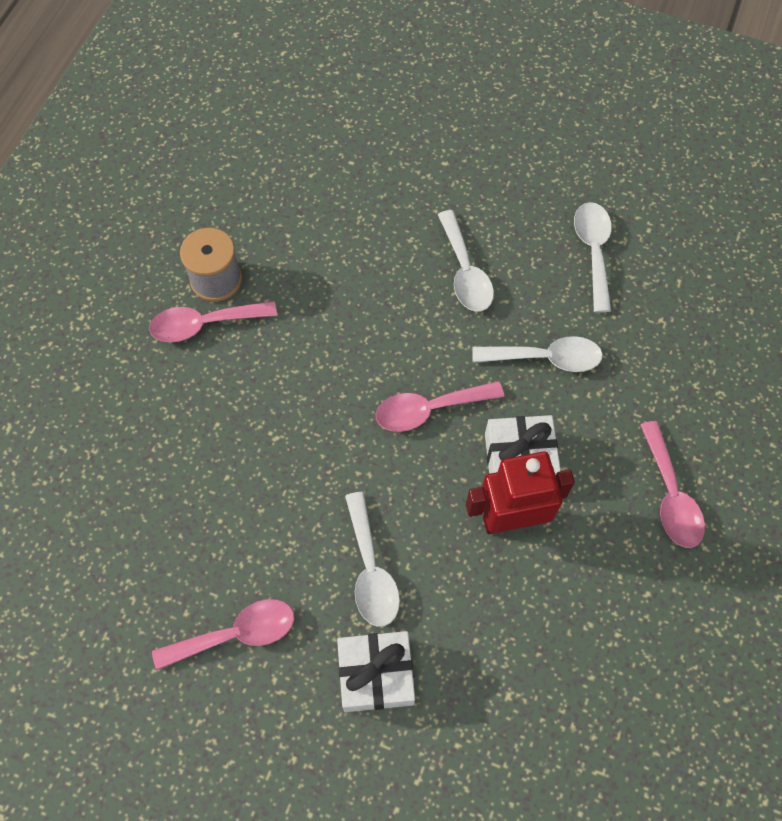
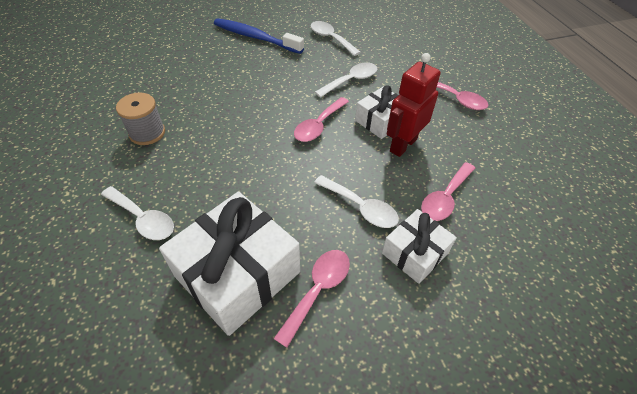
camera: 40 degrees left, 15 degrees down
(174, 552) = (238, 274): none -> white gift
(204, 324) = (157, 155): pink spoon -> pink spoon (445, 198)
(465, 272) = (282, 70): white spoon -> white spoon (143, 219)
(480, 179) = (255, 37): none -> blue toothbrush

